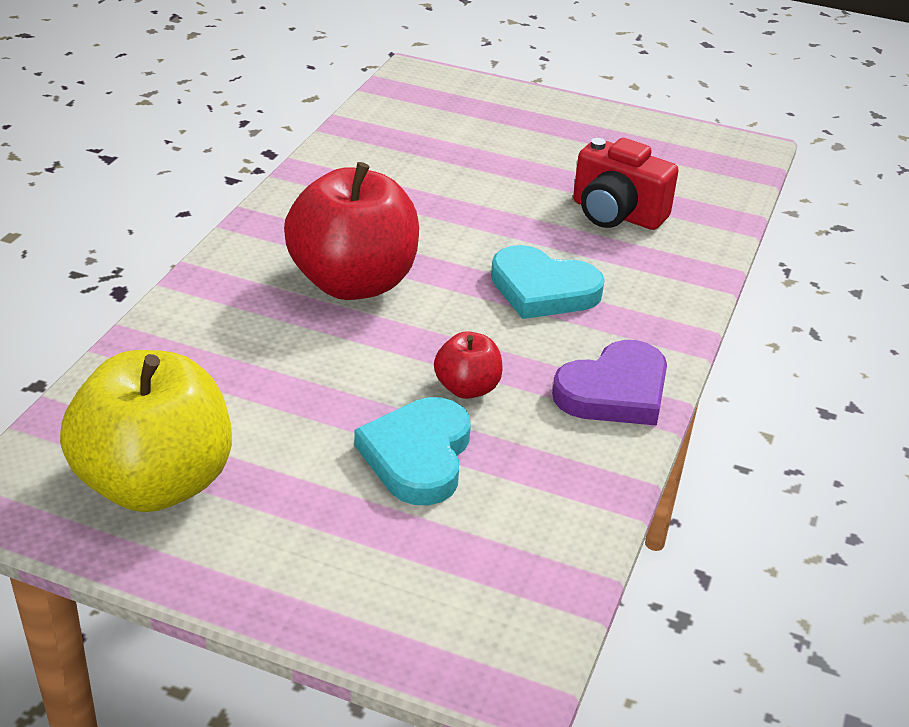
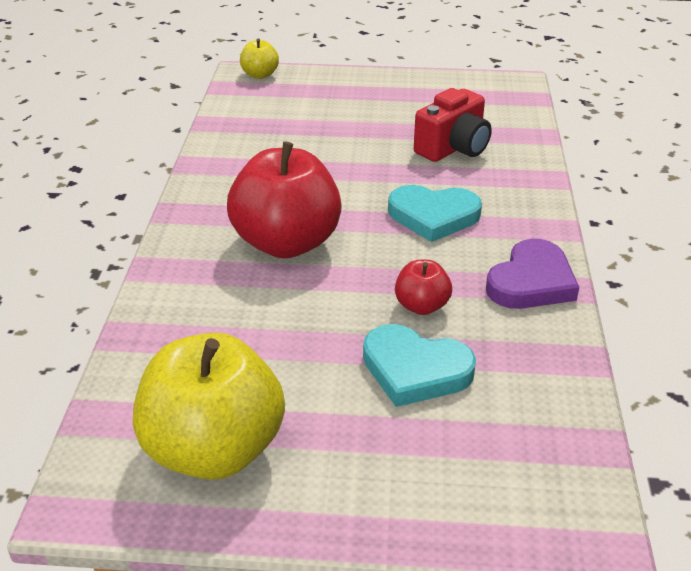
camera: 15 degrees left, 0 degrees up
(418, 456) = (415, 370): turquoise heart -> turquoise heart turned 60 degrees counterclockwise
(432, 78) = (260, 75): none -> yellow apple
(616, 214) = (453, 148): red camera -> red camera turned 60 degrees counterclockwise

